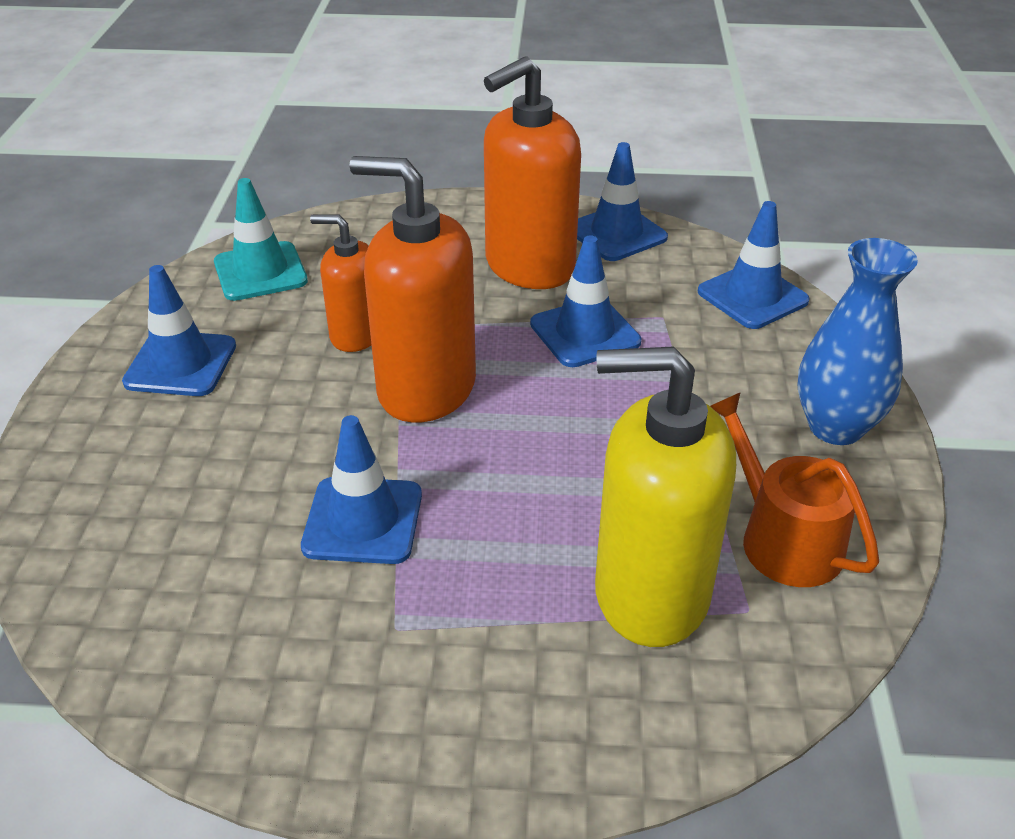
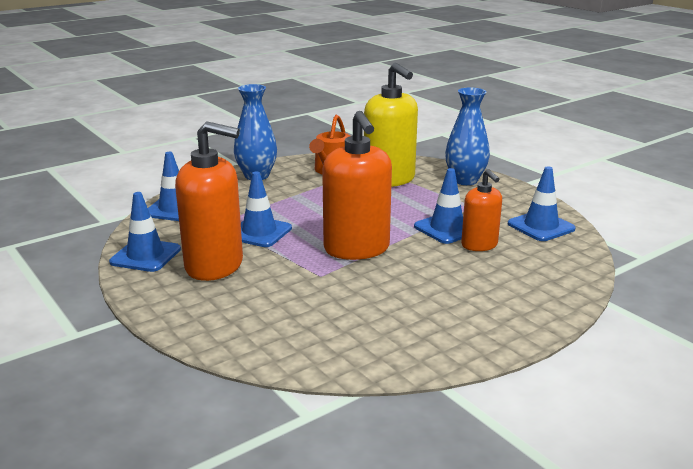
camera: 130 degrees left, 15 degrees down
(181, 364) = (448, 318): blue traffic cone -> blue traffic cone (541, 226)
(260, 272) = (337, 345): turquoise traffic cone -> none
(355, 335) = (347, 283): orange soap dispenser -> orange soap dispenser (479, 245)
(520, 721) = (465, 180): none -> blue vase

